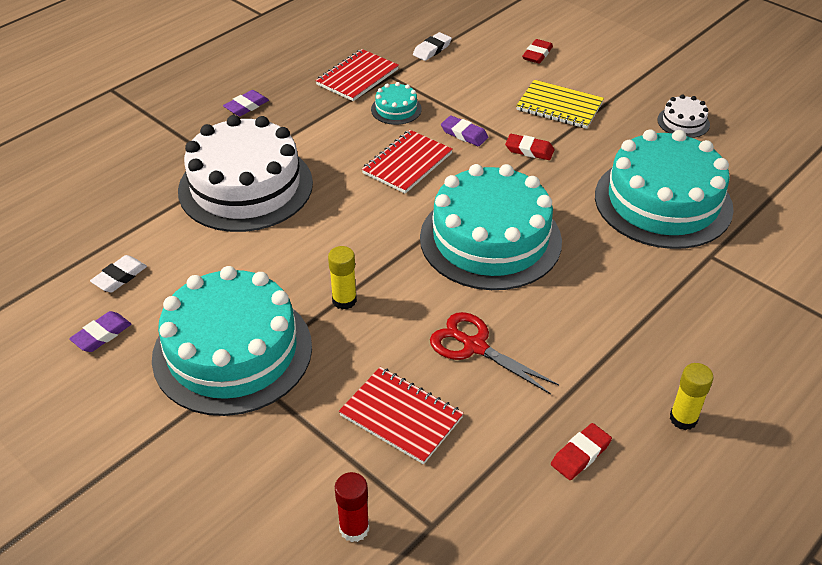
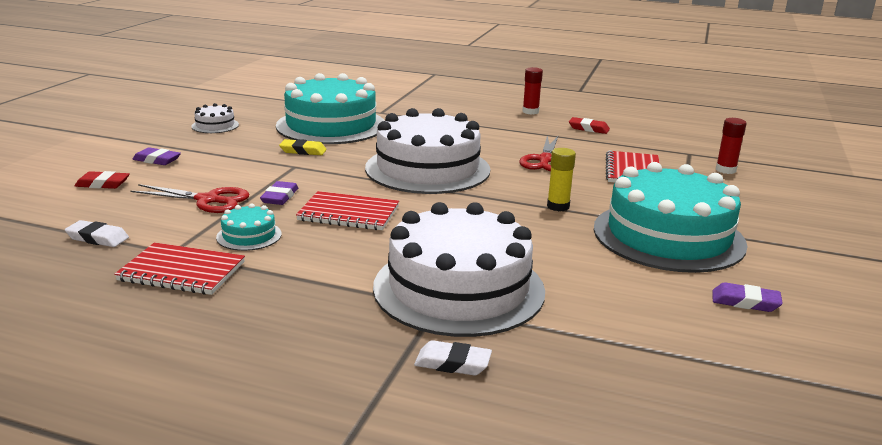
camera: 115 degrees left, 20 degrees down
(119, 277) = (672, 320): white eraser -> white eraser (452, 363)
(246, 106) = (290, 336): purple eraser -> purple eraser (157, 160)
(476, 98) = (208, 200): none -> red scissors
(490, 239) = (427, 169): turquoise cake -> white cake
(529, 150) = (290, 169): red eraser -> none
(559, 106) = (208, 165): yellow notebook -> none
(580, 166) = (303, 151): none -> yellow eraser
(683, 419) = (530, 112): yellow glue stick -> red glue stick

